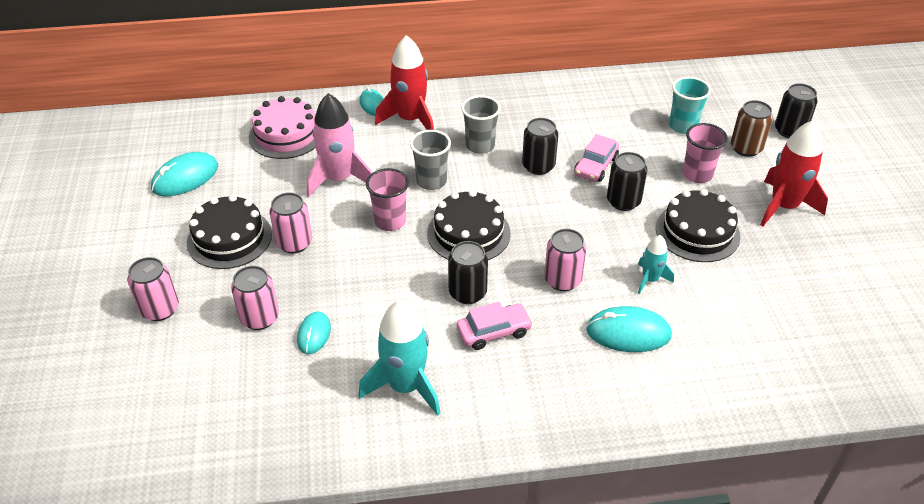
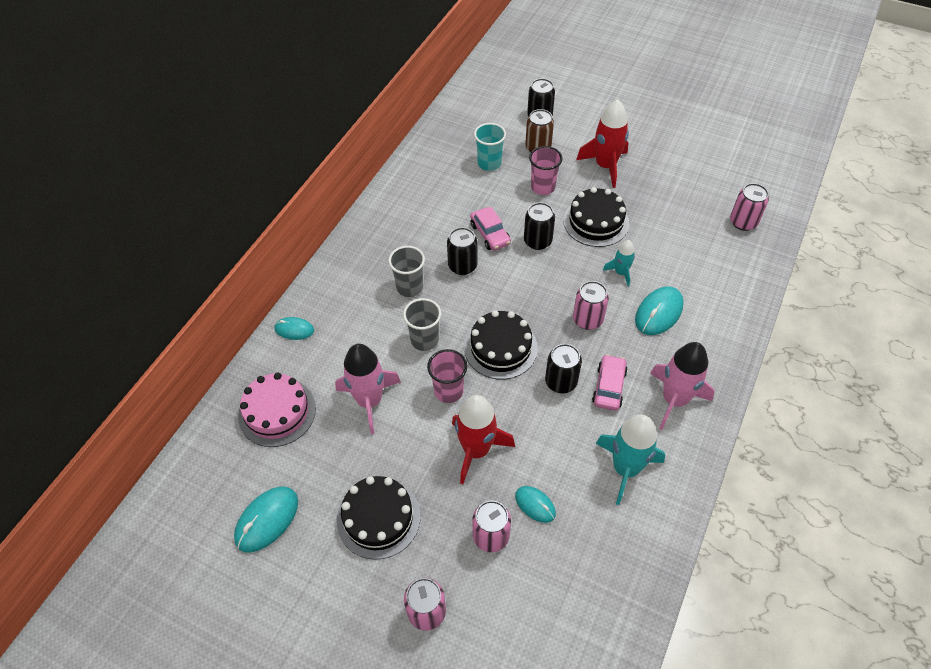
camera: 55 degrees left, 10 degrees up
(185, 178) = (267, 520): turquoise mouse -> turquoise mouse turned 45 degrees clockwise
(294, 243) = (422, 470): pink can -> pink can (743, 222)
(410, 119) = (338, 314): red rocket -> red rocket (476, 450)
(524, 392) = (674, 400): none -> pink rocket

